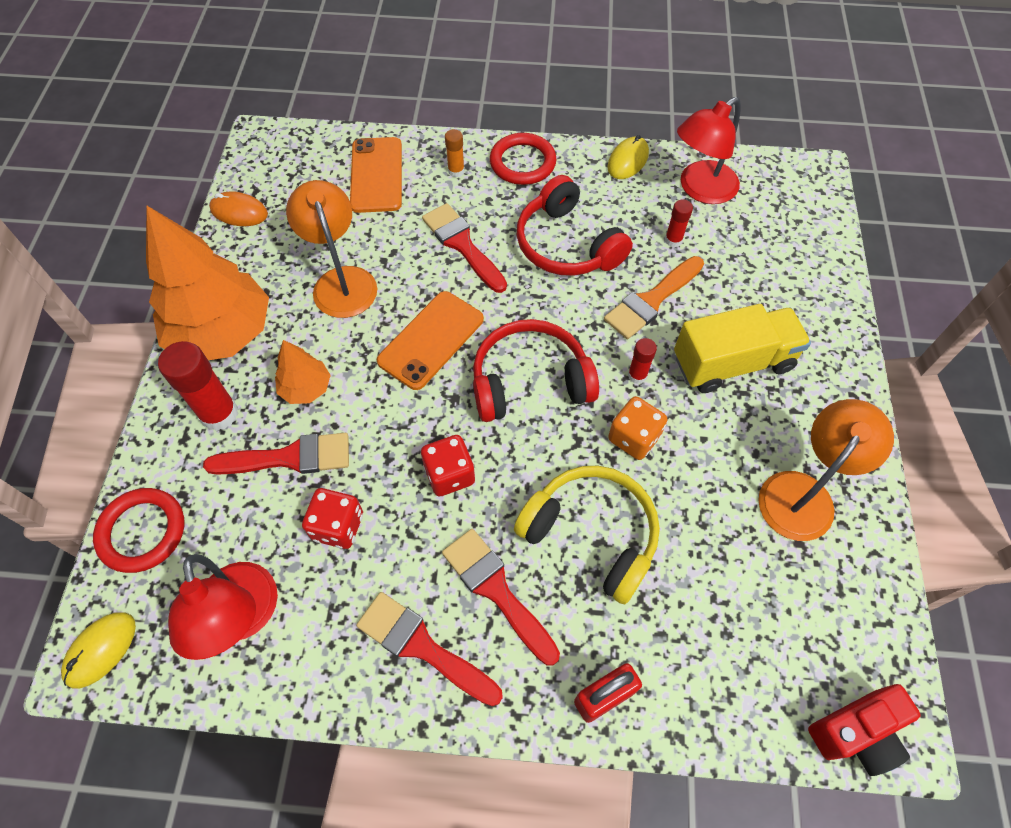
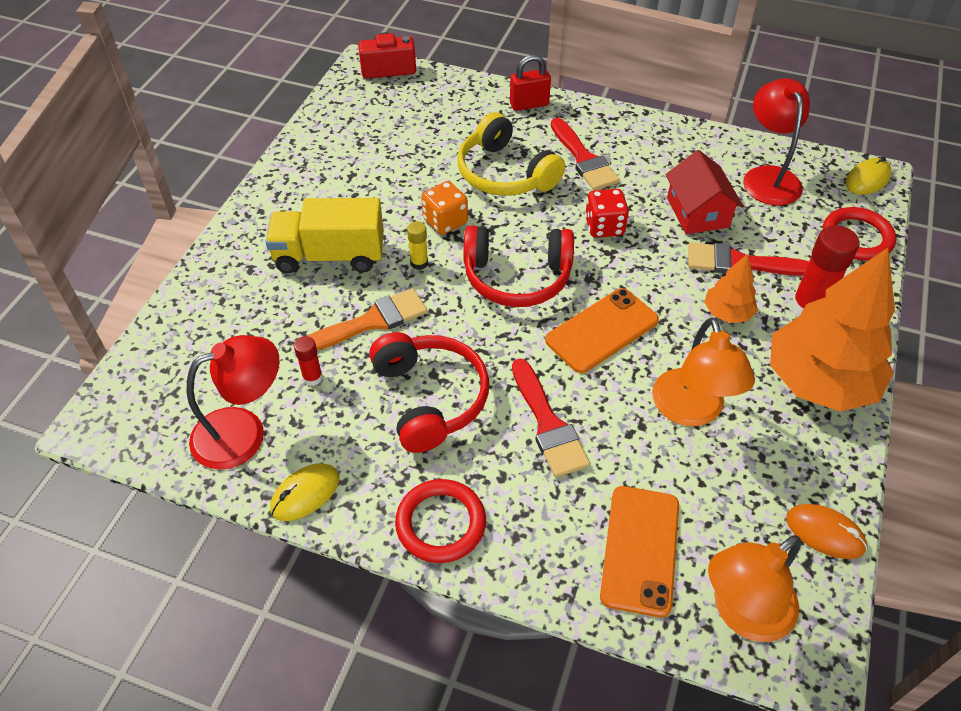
camera: 165 degrees left, 10 degrees down
(338, 526) = (698, 212): red dice -> red house
(422, 646) = (640, 143): red brush -> none
(456, 171) = (532, 531): orange glue stick -> none
(637, 375) = (419, 263): red glue stick -> yellow glue stick
(803, 493) = (336, 166): orange lamp -> orange lamp (742, 613)

